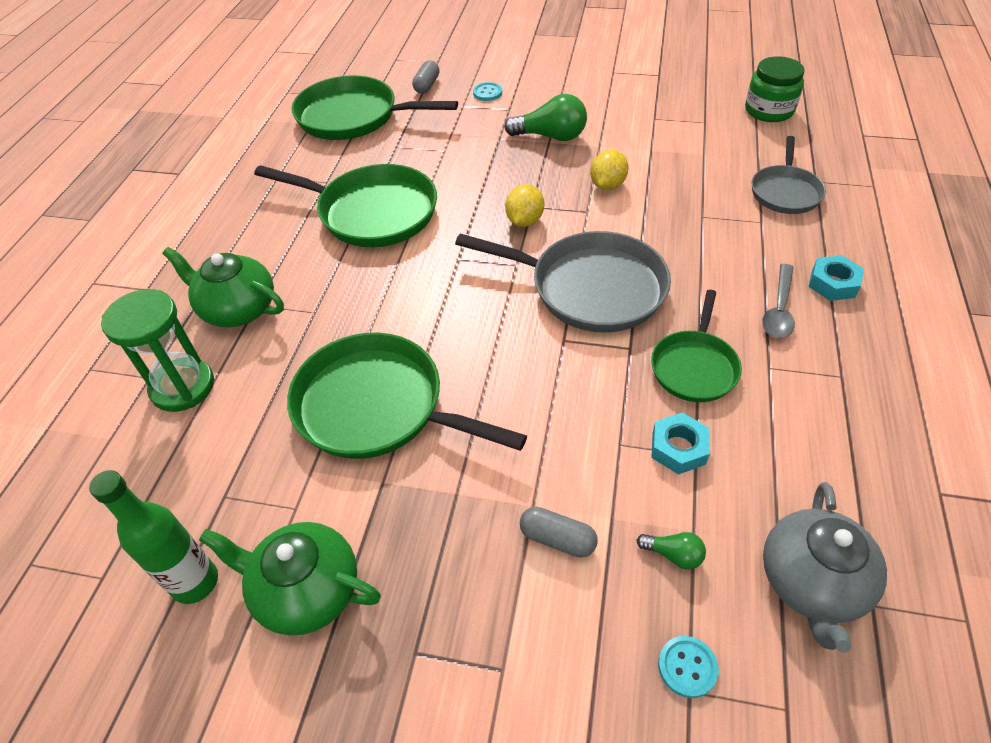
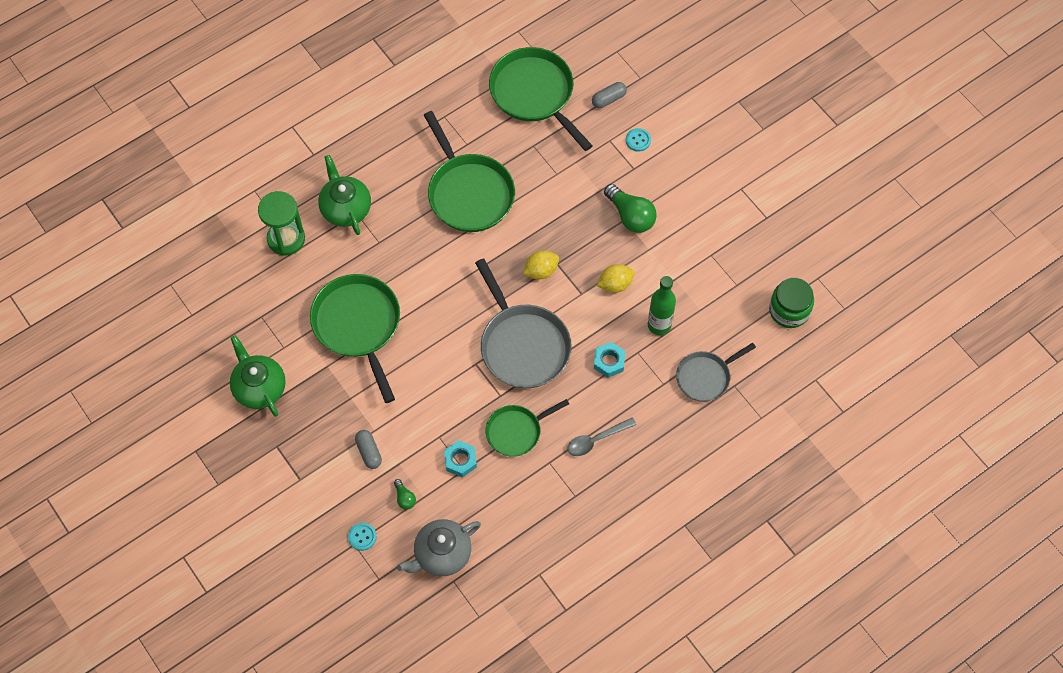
camera: 40 degrees right, 15 degrees up
(195, 582) = (223, 347): green bottle -> green bottle (659, 325)
(833, 283) = (643, 451): turquoise nut -> turquoise nut (609, 362)

